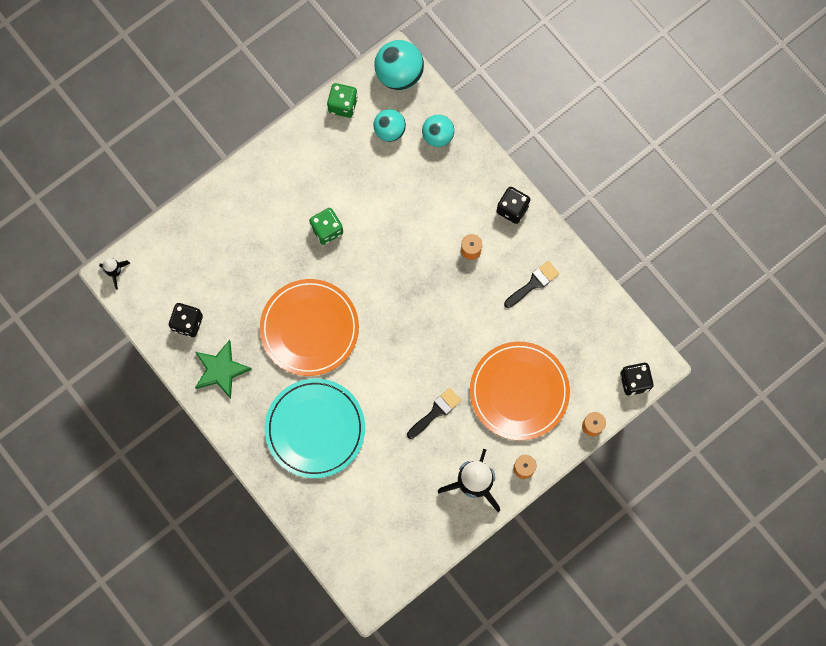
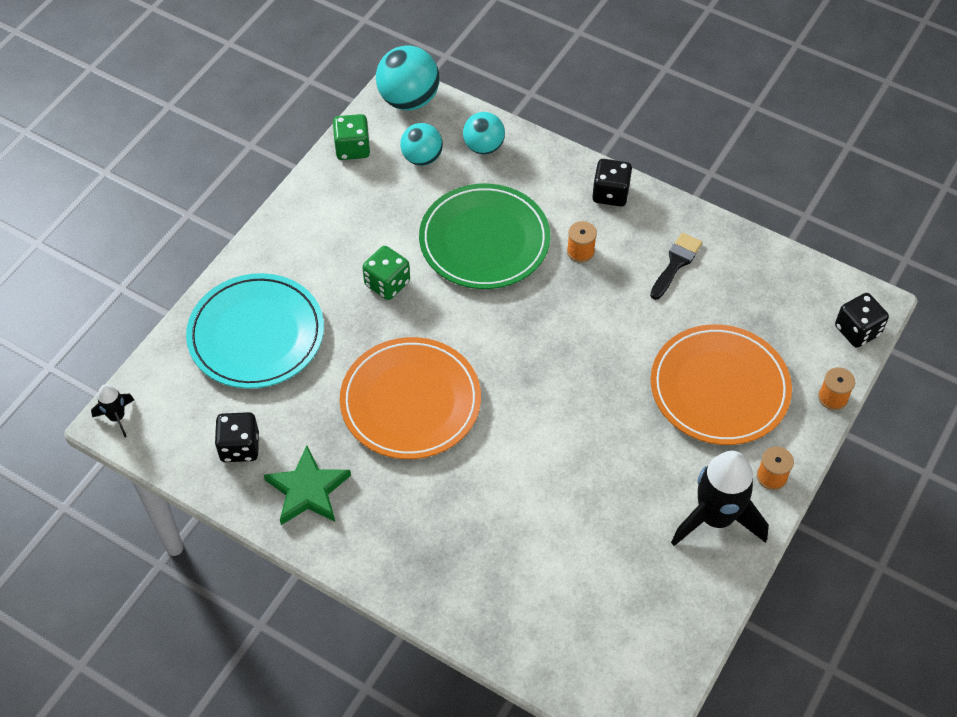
camera: 20 degrees left, 20 degrees down
(315, 429) = (469, 521): turquoise plate -> turquoise plate (256, 334)
(407, 217) = (484, 240): none -> green plate
(436, 411) = (623, 446): black brush -> none

